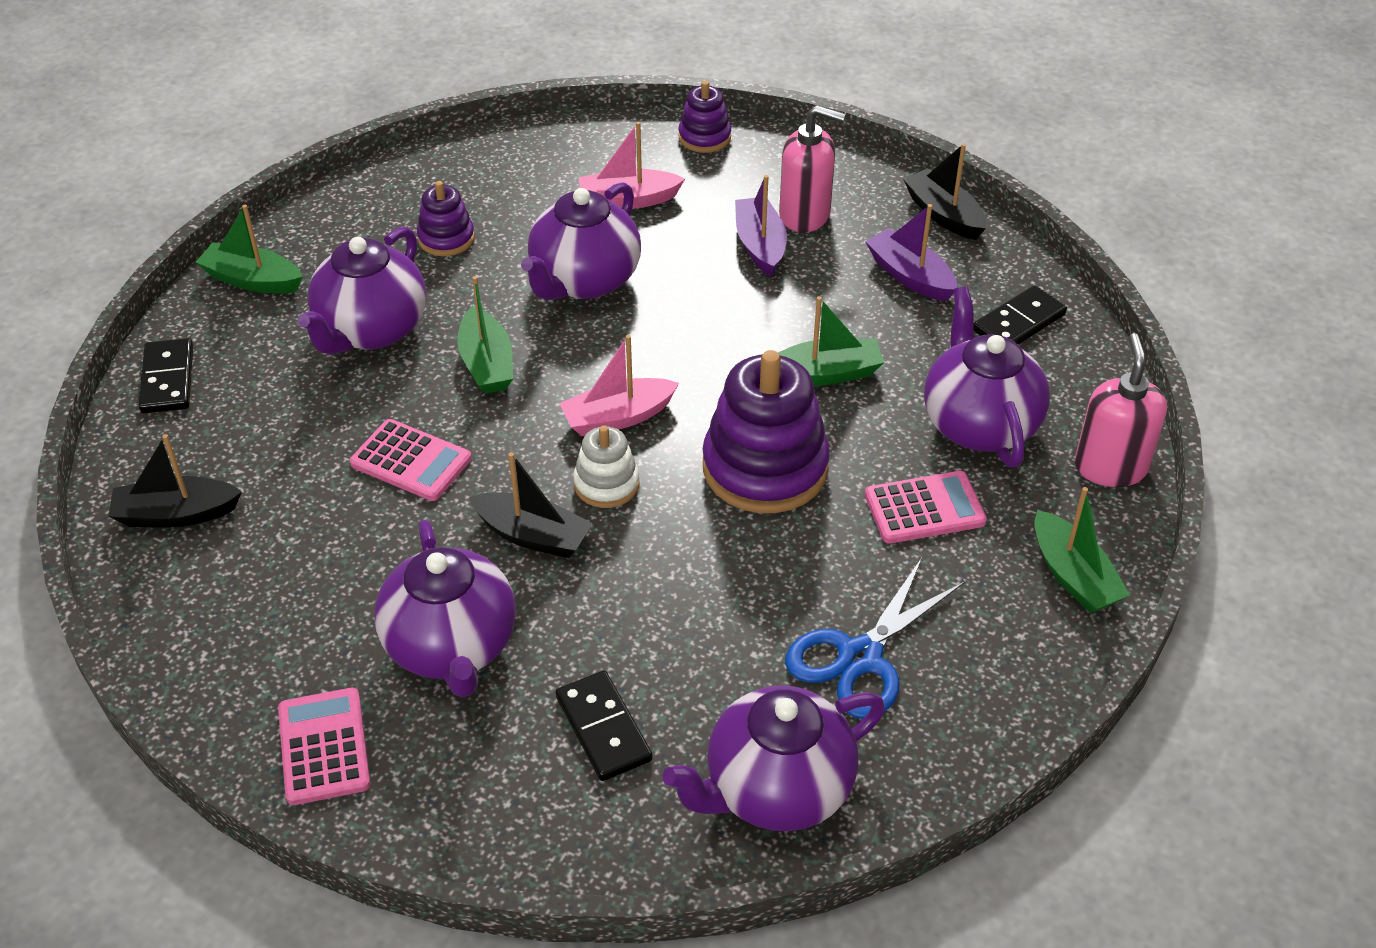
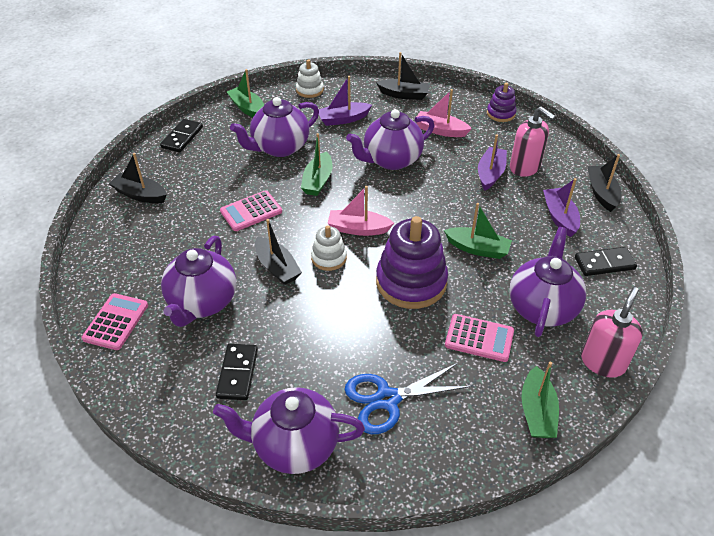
camera: 30 degrees right, 0 degrees up
(343, 206) = (309, 90): none -> white stacking toy
(411, 461) = (251, 211): pink calculator -> pink calculator turned 90 degrees clockwise
(446, 238) = (343, 119): purple stacking toy -> purple boat
(520, 158) = (404, 95): none -> black boat

